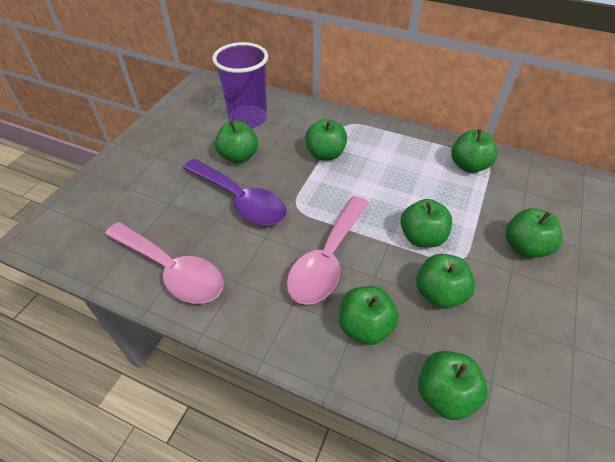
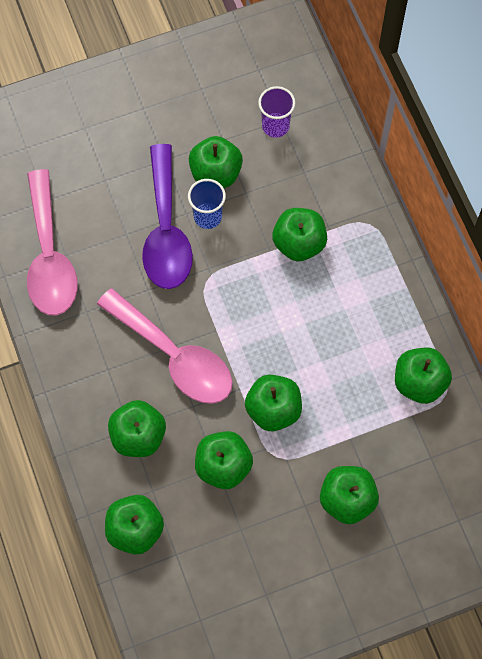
camera: 45 degrees right, 20 degrees up
(248, 119) = (275, 126): purple cup -> purple cup, size x0.52
(258, 177) = (207, 217): none -> blue cup
(327, 259) = (174, 356): pink spoon -> pink spoon turned 120 degrees counterclockwise

